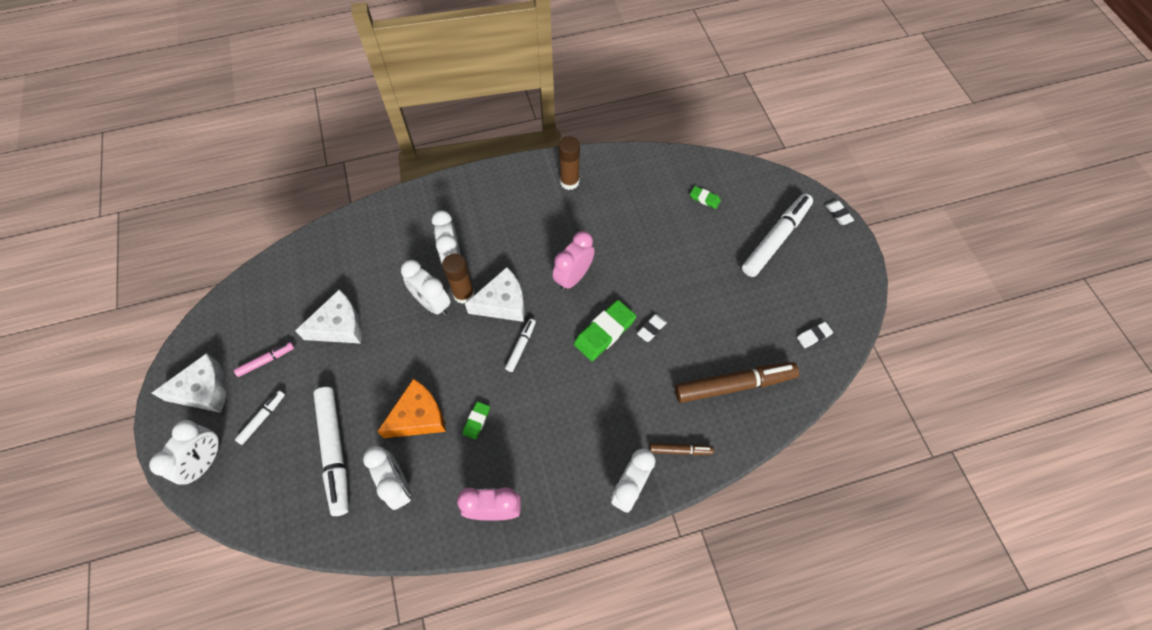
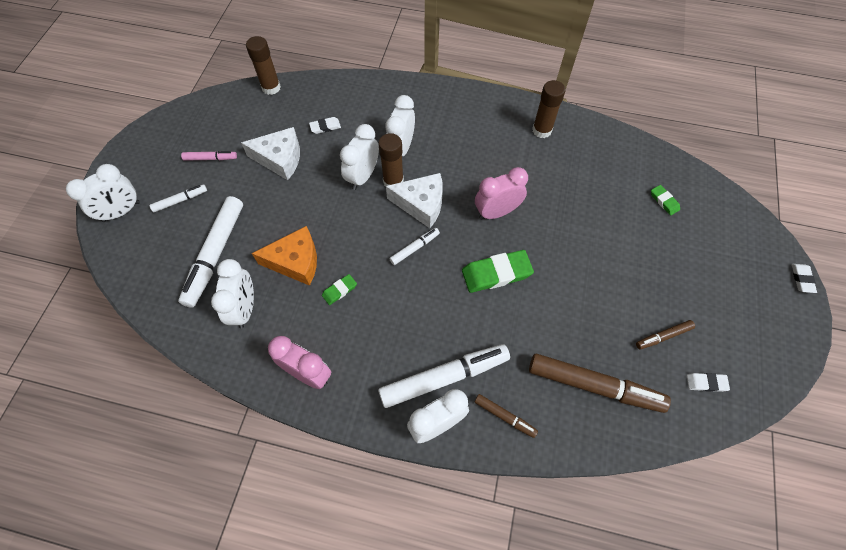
camera: 30 degrees right, 0 degrees up
(204, 390) = (154, 158): white cheese -> none
(283, 258) = (271, 87): none -> brown glue stick
(432, 303) = (363, 176): white clock -> white clock turned 45 degrees clockwise
(651, 329) = (542, 292): white eraser -> white eraser (325, 127)
(764, 315) = (663, 336): none -> brown marker
(775, 239) = (717, 271): white marker -> white marker (443, 378)

